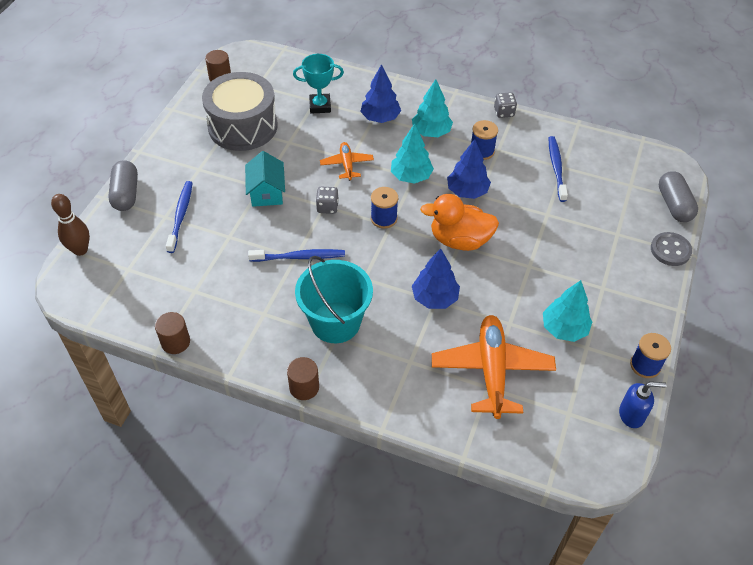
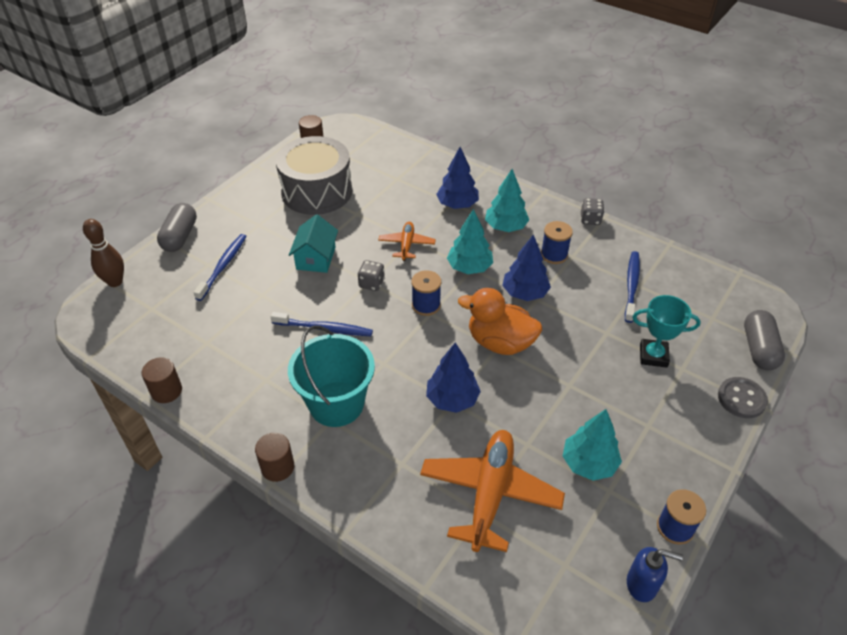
camera: 15 degrees right, 5 degrees down
(320, 106) = (400, 184): turquoise trophy -> turquoise trophy (653, 355)

